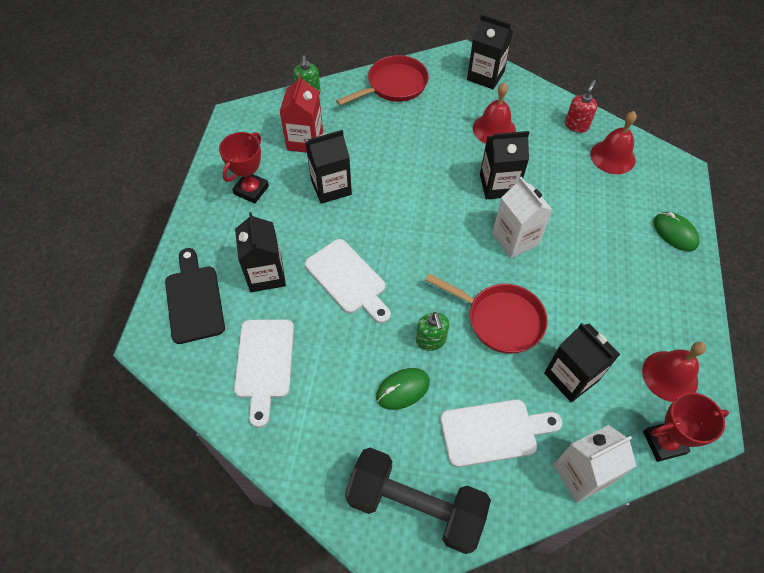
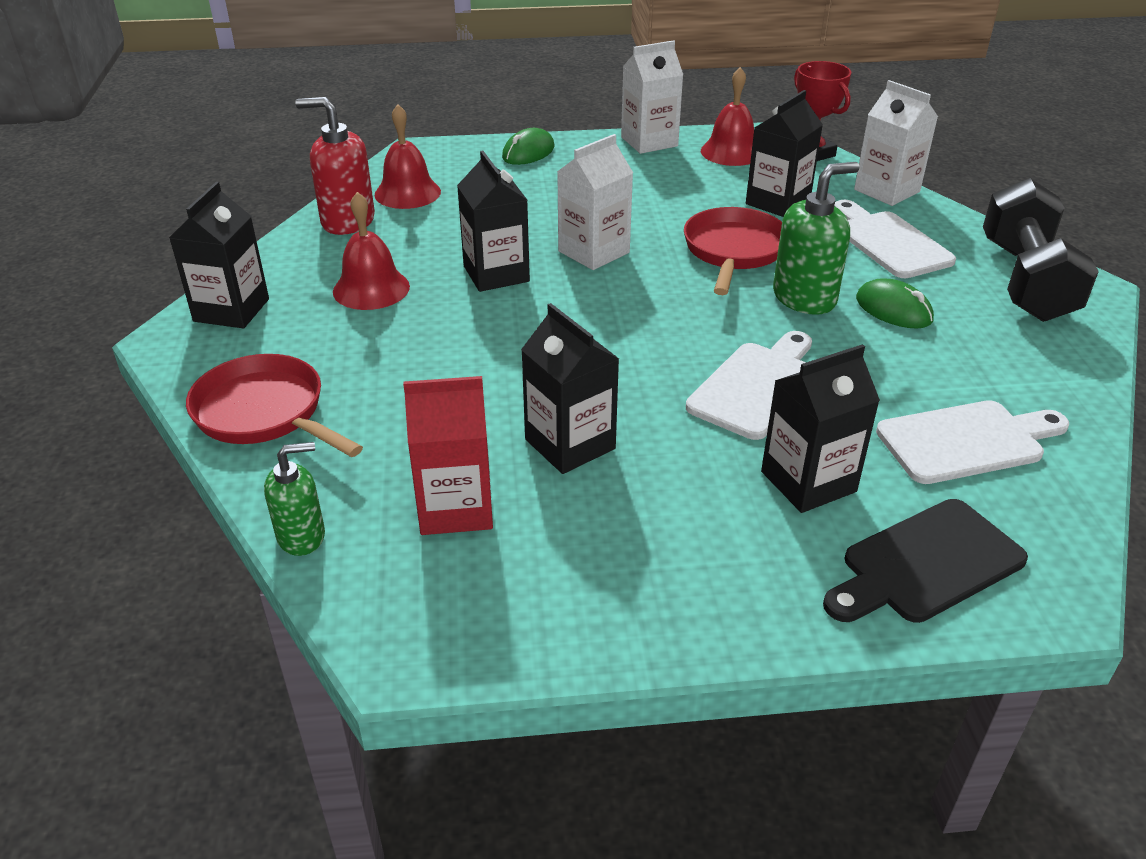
camera: 105 degrees left, 20 degrees down
(251, 190) = (624, 556): red trophy -> none
(431, 340) = (804, 298): green soap dispenser -> green soap dispenser, size x1.60
(576, 125) = (347, 221): red soap dispenser -> red soap dispenser, size x1.60
(693, 319) = (649, 142): none -> white carton

